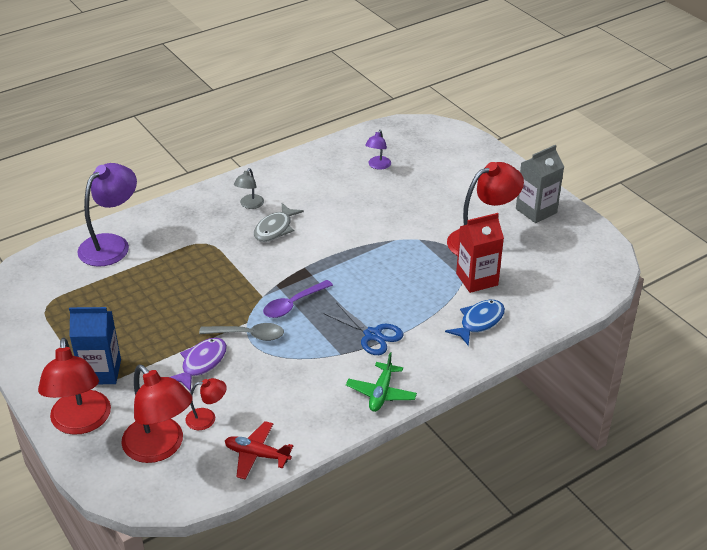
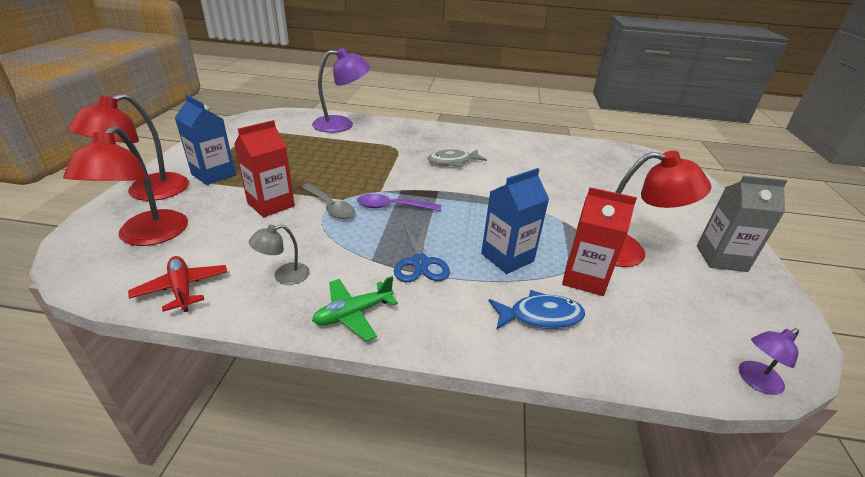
camera: 40 degrees right, 5 degrees down
(201, 363) = (271, 205): purple fish -> red carton
(207, 418) = (207, 239): red lamp -> none
(250, 205) = (456, 144): grey lamp -> grey lamp (284, 276)
(378, 166) = (586, 164): purple lamp -> purple lamp (755, 381)
(418, 294) = (507, 257): none -> blue carton

